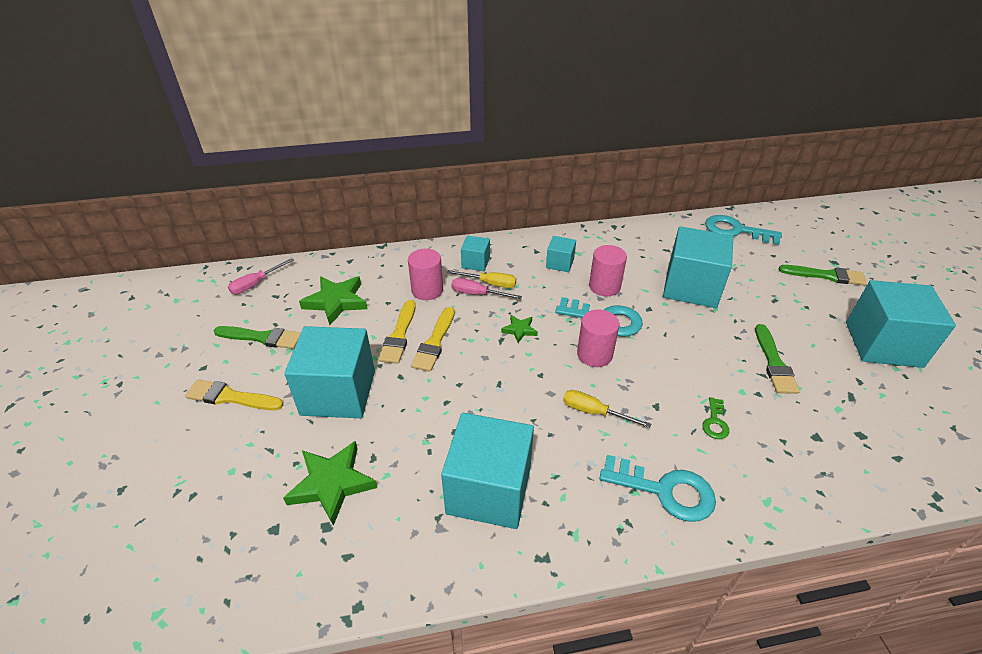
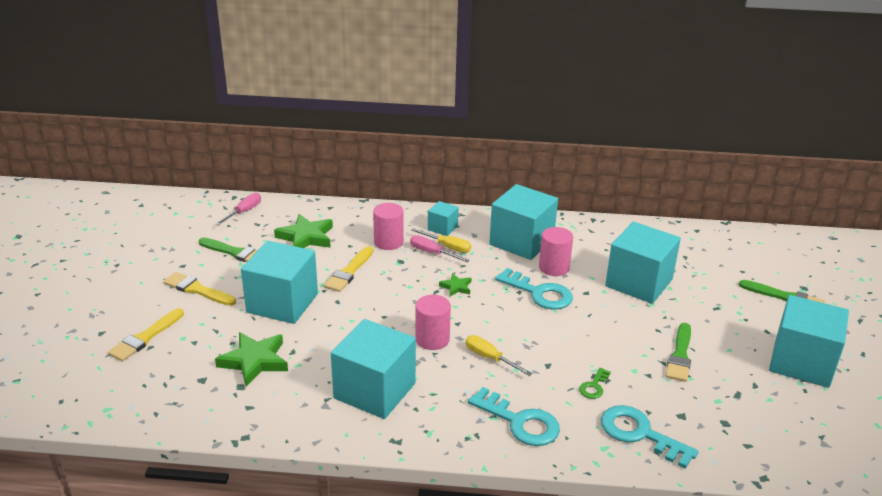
camera: 15 degrees right, 10 degrees down
(256, 284) = (244, 212): pink screwdriver -> pink screwdriver turned 150 degrees clockwise
(434, 342) = (377, 282): yellow brush -> yellow brush (145, 337)
(560, 263) = (521, 241): turquoise cube -> turquoise cube, size x2.08
(594, 354) = (514, 317): pink cylinder -> pink cylinder (432, 339)
(735, 230) = (717, 243): turquoise key -> turquoise key (639, 434)

